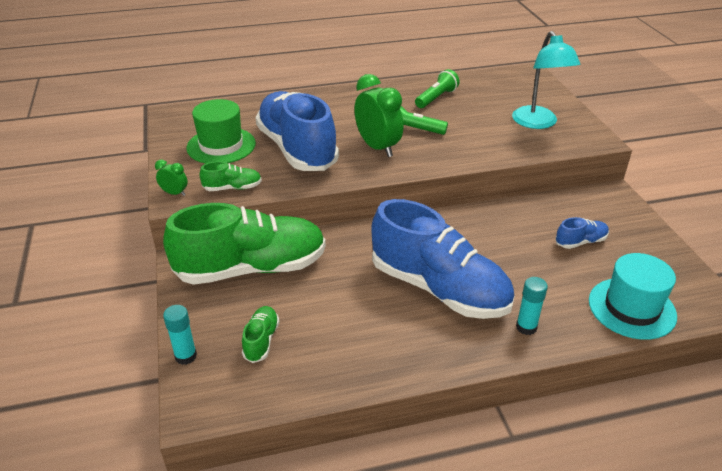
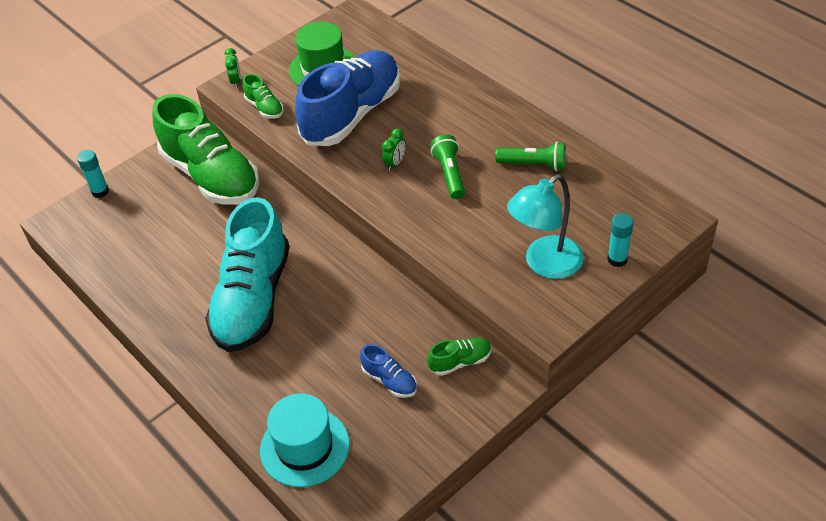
camera: 65 degrees right, 10 degrees up
(261, 340) = (135, 221): green shoe -> green shoe (460, 362)
(378, 147) = (395, 163): green clock -> green clock, size x0.47
(439, 288) = (253, 299): blue shoe -> turquoise shoe
(526, 327) = (234, 375): turquoise glue stick -> turquoise glue stick (617, 259)

